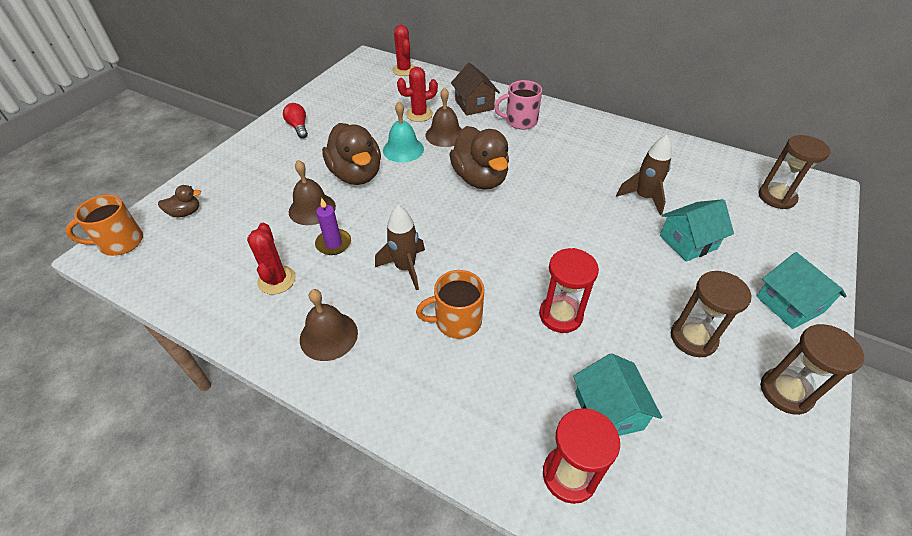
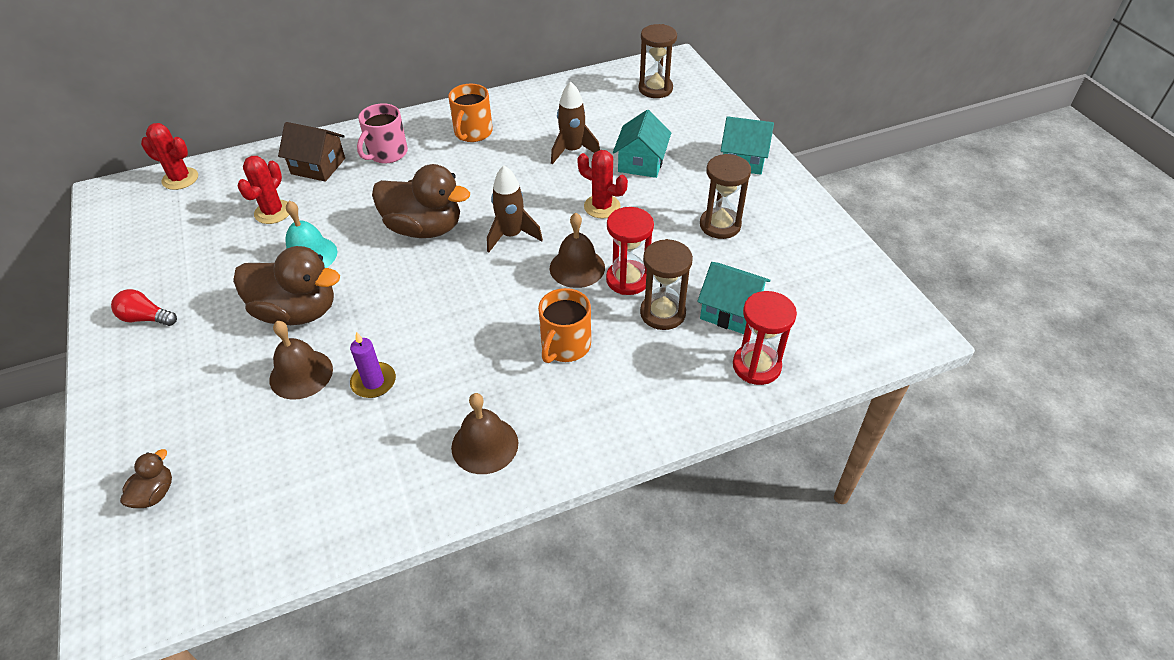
camera: 50 degrees left, 0 degrees up
(120, 242) = (122, 583): orange mug -> orange mug (473, 132)
(276, 280) = (368, 453): red cactus -> red cactus (602, 206)
(405, 268) = (469, 345): brown rocket -> brown rocket (511, 235)
(445, 135) = (332, 213): brown bell -> brown bell (577, 267)
(785, 392) = (798, 215): brown hourglass -> brown hourglass (662, 313)

